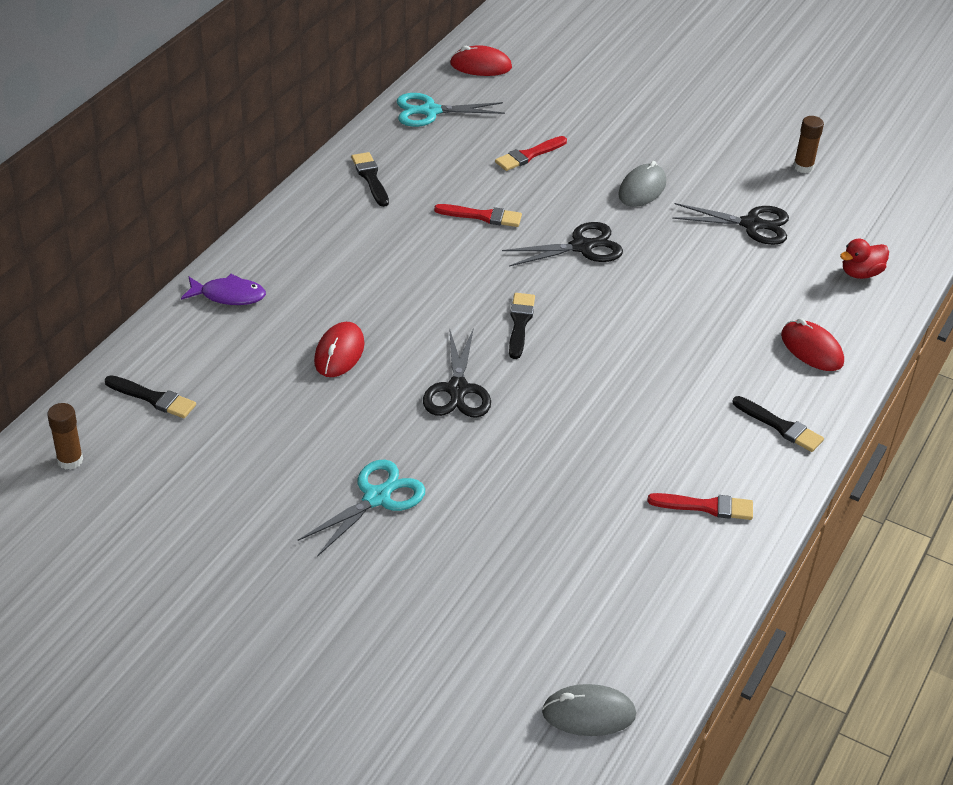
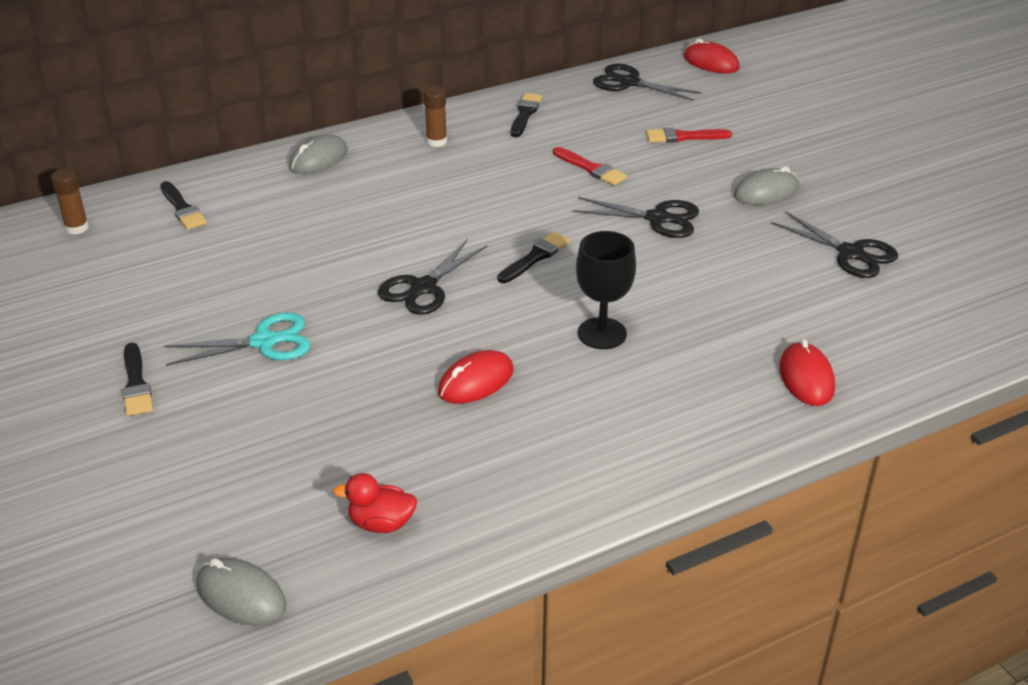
camera: 35 degrees right, 5 degrees down
(228, 295) = (319, 159): purple fish -> grey mouse
(339, 353) = (357, 227): red mouse -> red mouse (476, 381)
(430, 111) = (629, 83): turquoise scissors -> black scissors
(637, 373) = (602, 333): none -> black goblet
(706, 507) = (548, 470): red brush -> none
(780, 426) = (700, 431): black brush -> black brush (136, 383)
(803, 167) = (959, 223): brown glue stick -> brown glue stick (436, 141)
(860, 273) = (932, 331): red duck -> red duck (381, 523)

